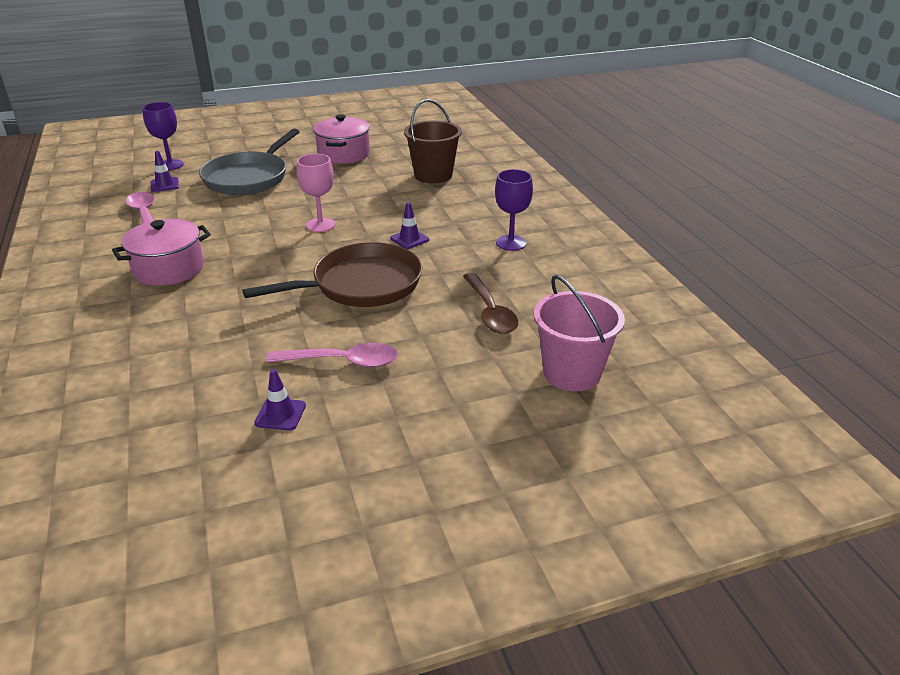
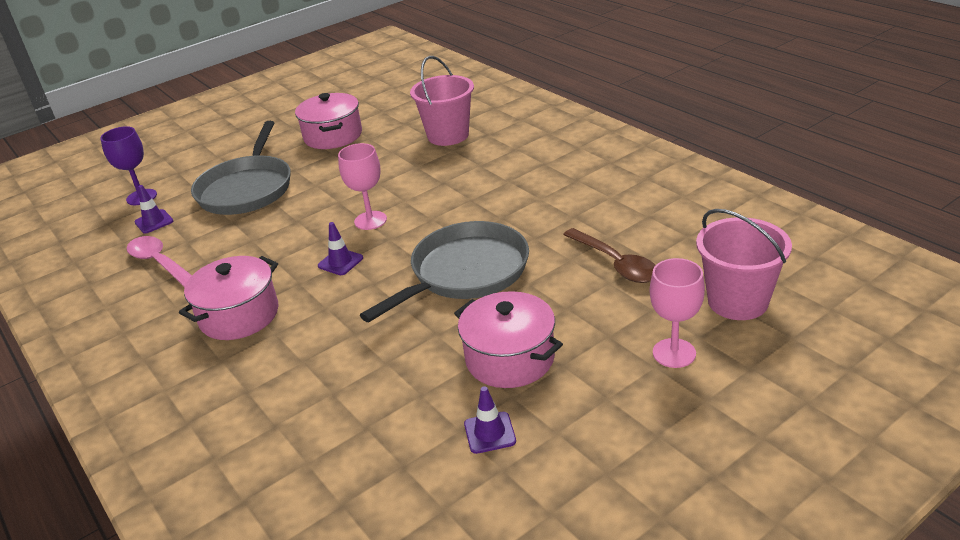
camera: 15 degrees left, 0 degrees up
(343, 361) = (510, 358): pink spoon -> pink pot
(361, 284) = (465, 273): brown pan -> grey pan
(409, 239) = (477, 210): purple traffic cone -> purple traffic cone (340, 262)
(433, 175) = (448, 135): brown bucket -> pink bucket
(481, 399) = (674, 353): none -> pink goblet
(511, 243) = (582, 187): purple goblet -> none

